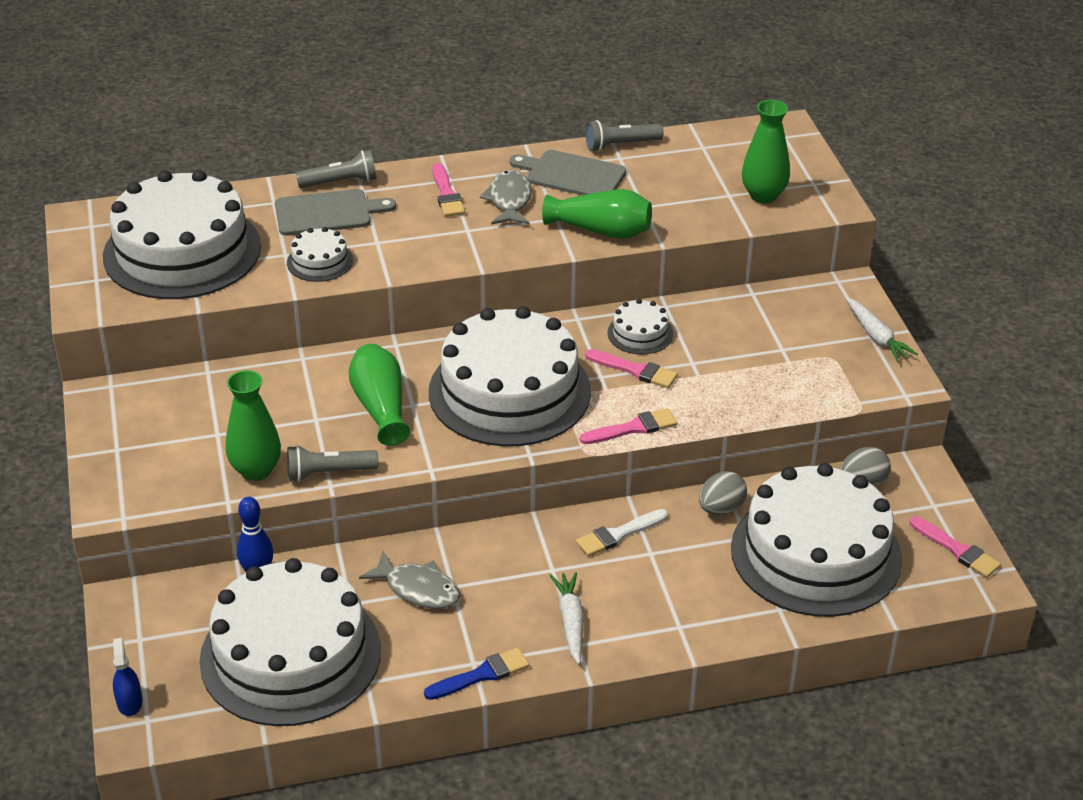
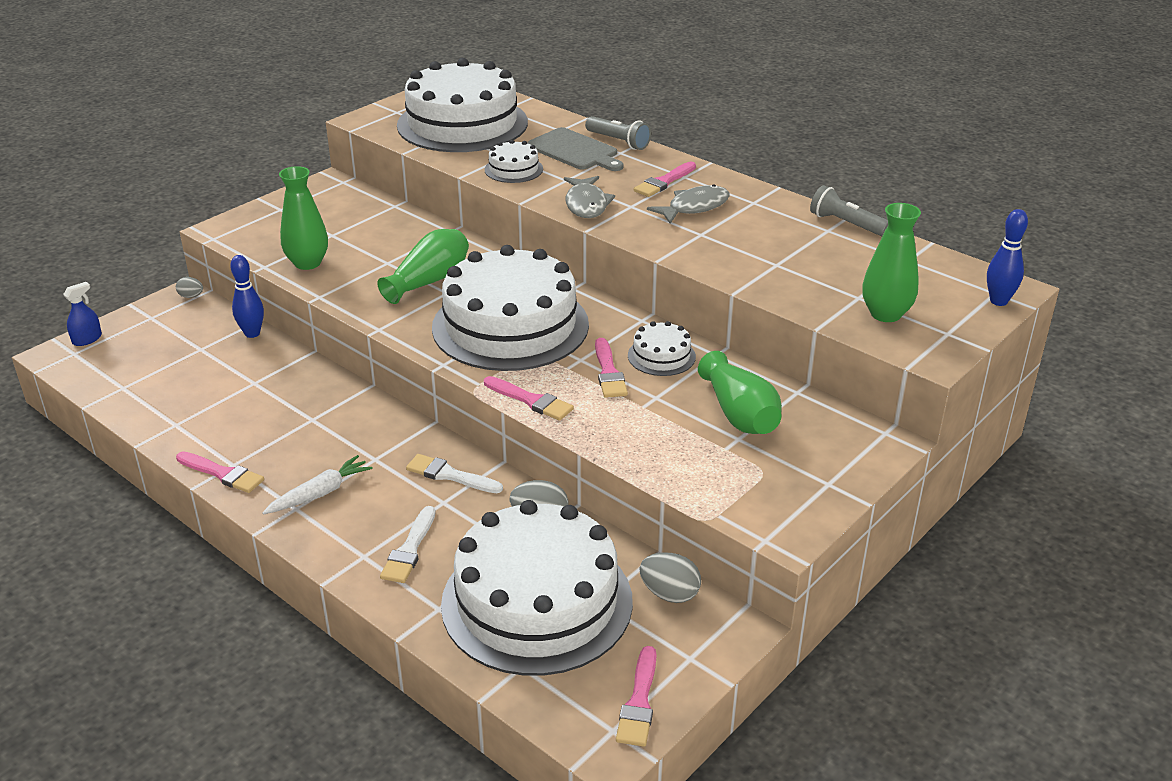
camera: 55 degrees right, 5 degrees down
(130, 595) = (191, 296): none -> grey egg
(290, 655) = (180, 380): white cake -> none
(328, 473) = (332, 290): grey flashlight -> none
(418, 589) = (295, 405): grey fish -> grey fish (586, 204)
(481, 675) = (222, 474): blue brush -> pink brush
(572, 175) = (770, 219): grey cutting board -> none
(601, 230) = (713, 258): green vase -> green vase (739, 414)
(695, 597) = (409, 549): none -> white brush
(796, 141) = (998, 301): none -> blue bowling pin
(876, 336) = (832, 487): white carrot -> none

